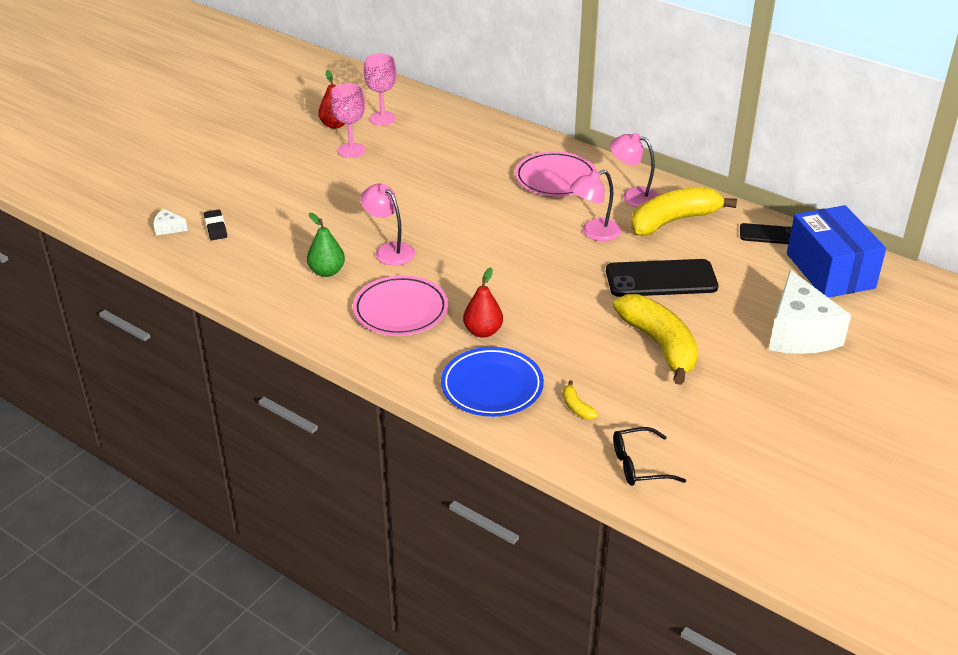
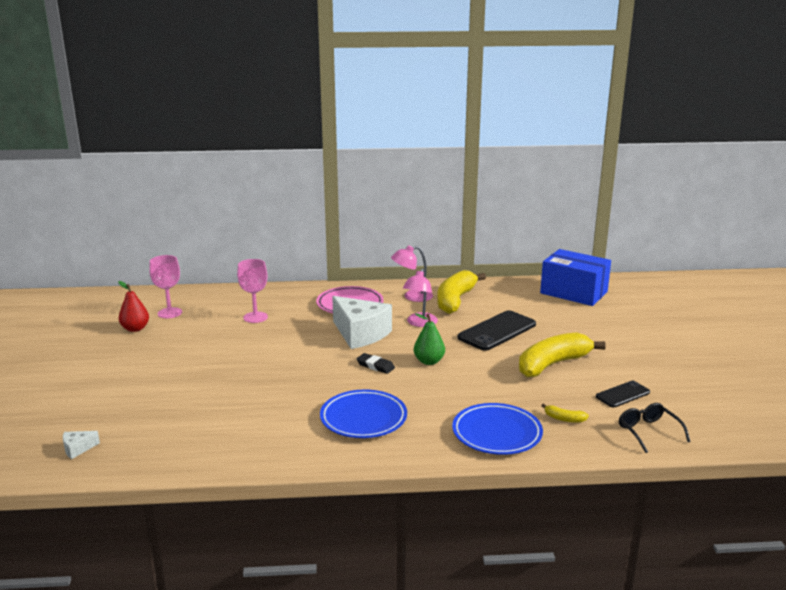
camera: 40 degrees left, 15 degrees down
(216, 227) = (125, 430): black eraser -> black eraser (375, 366)
(327, 271) = (269, 419): green pear -> green pear (429, 361)
(351, 150) = (173, 339): pink goblet -> pink goblet (255, 317)
(389, 250) = (297, 386): pink lamp -> none
(400, 310) = (363, 418): pink plate -> blue plate
(483, 331) = (439, 405): red pear -> none
(638, 465) = (648, 431): black glasses -> black glasses turned 120 degrees clockwise
(660, 345) = (553, 364): yellow banana -> yellow banana turned 60 degrees counterclockwise
(769, 234) = (516, 288): black phone -> black phone (622, 394)
(799, 333) = (609, 326): white cheese -> white cheese (360, 334)

